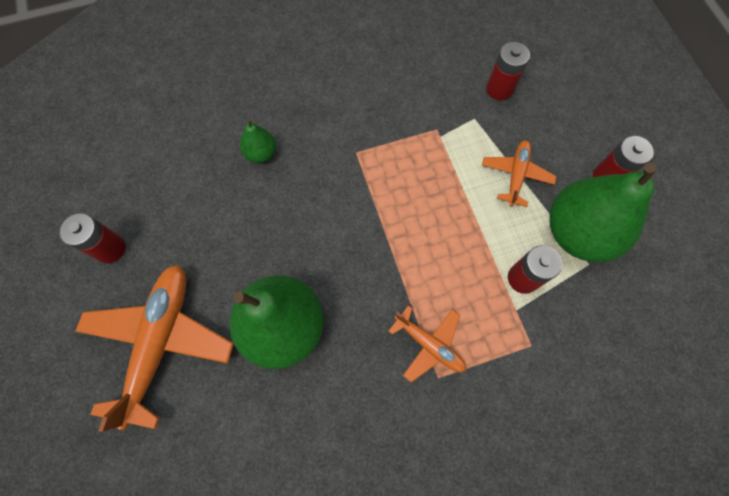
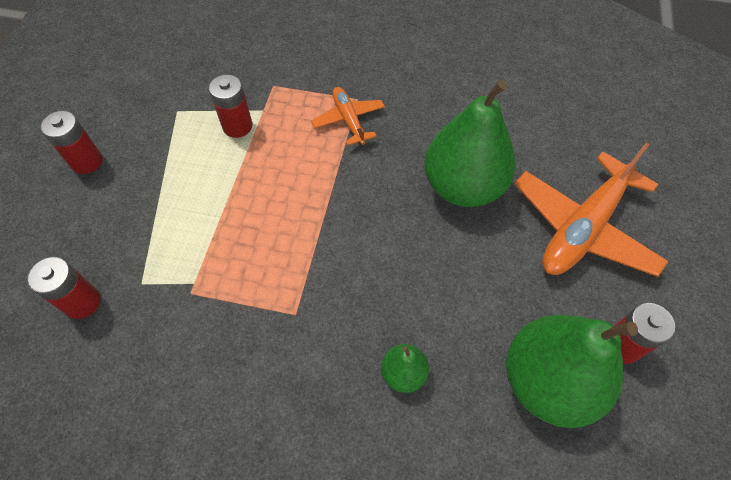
camera: 150 degrees left, 10 degrees down
(516, 175) = (160, 205): orange plane -> none
(577, 233) = (161, 134): green pear -> green pear (548, 381)

